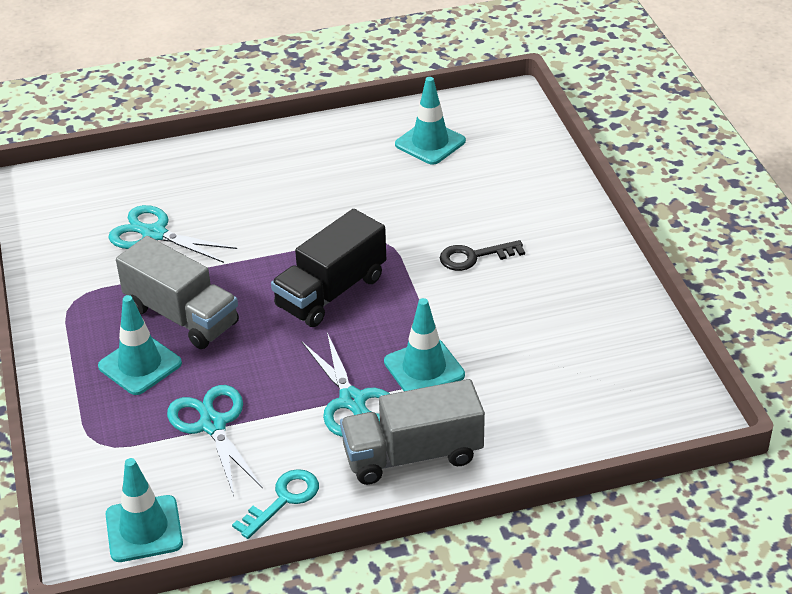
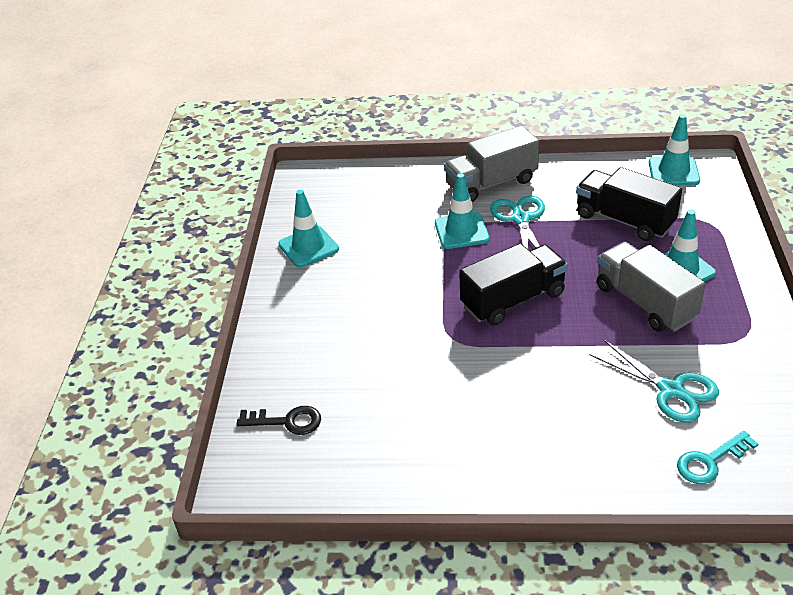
camera: 160 degrees left, 0 degrees up
(213, 425) = (624, 220): turquoise scissors -> black truck
(283, 500) = (581, 173): turquoise key -> turquoise key (710, 461)
(412, 455) = (491, 183): grey truck -> grey truck turned 150 degrees clockwise
(430, 143) = (358, 443): turquoise traffic cone -> turquoise traffic cone (308, 247)
(474, 257) = (381, 308): black key -> black key (287, 421)

